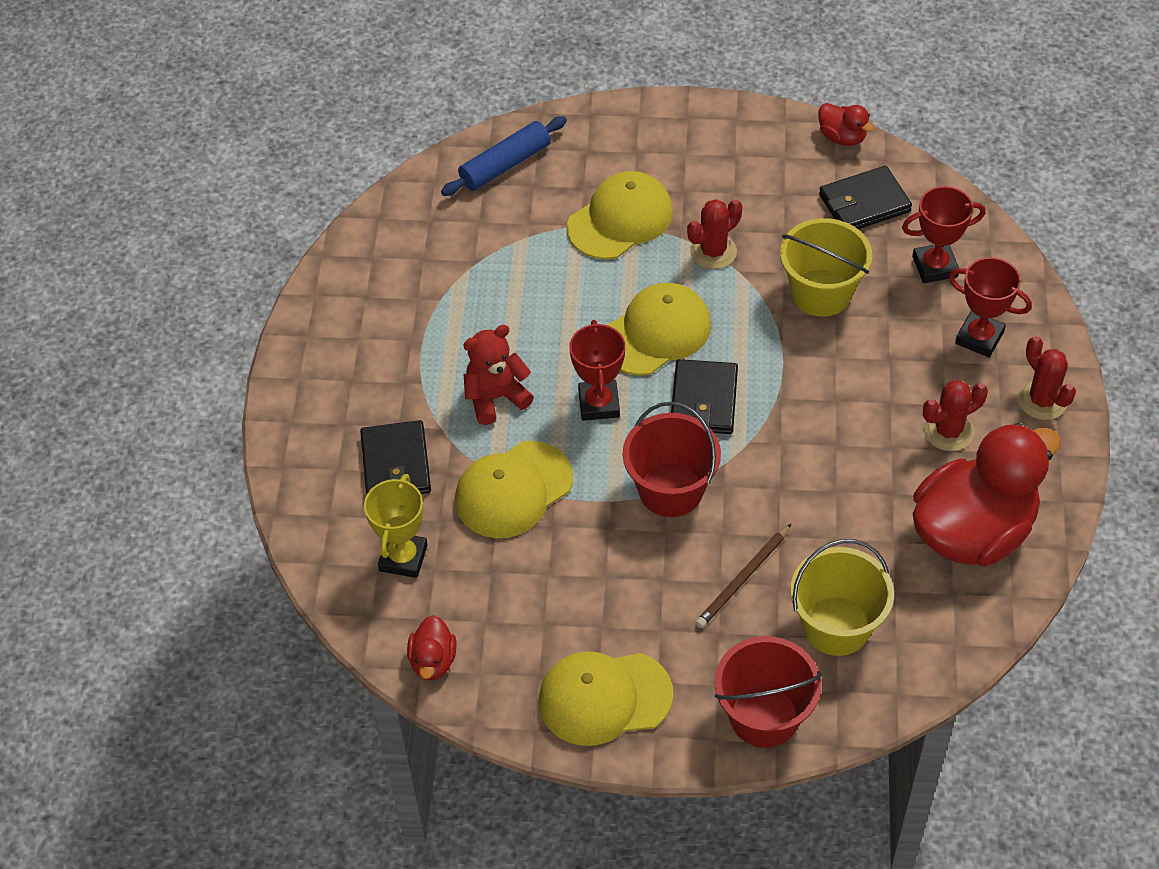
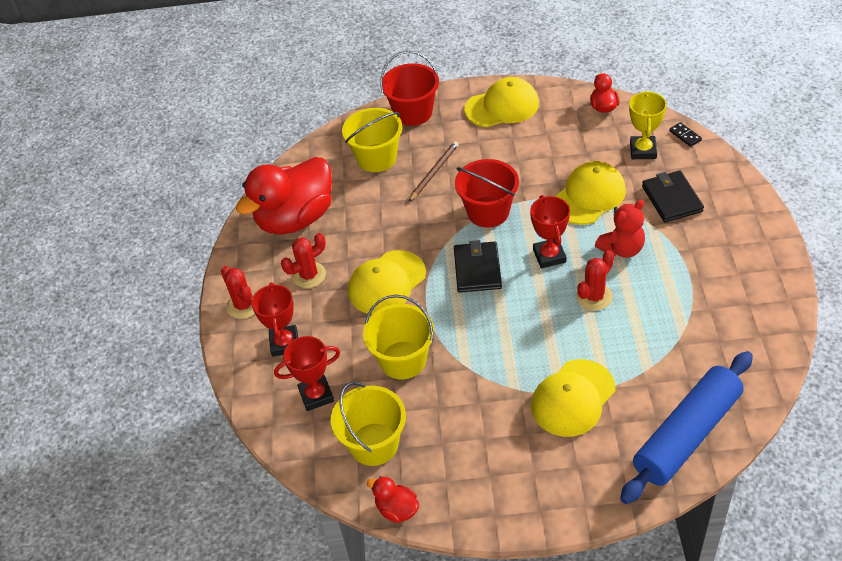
camera: 175 degrees right, 5 degrees down
(327, 574) = (685, 135): none -> black domino
(505, 165) = (687, 435): blue rolling pin -> blue rolling pin, size x1.61
(656, 332) = (521, 310): yellow cap -> yellow cap (386, 283)
(713, 251) = (491, 381): red cactus -> red cactus (594, 296)
(864, 203) = (374, 444): black wallet -> yellow bucket
(979, 338) = (284, 343): red trophy -> red trophy turned 60 degrees clockwise

